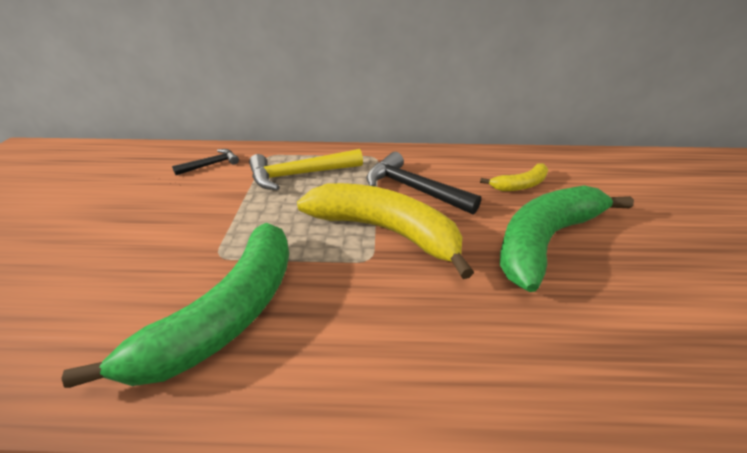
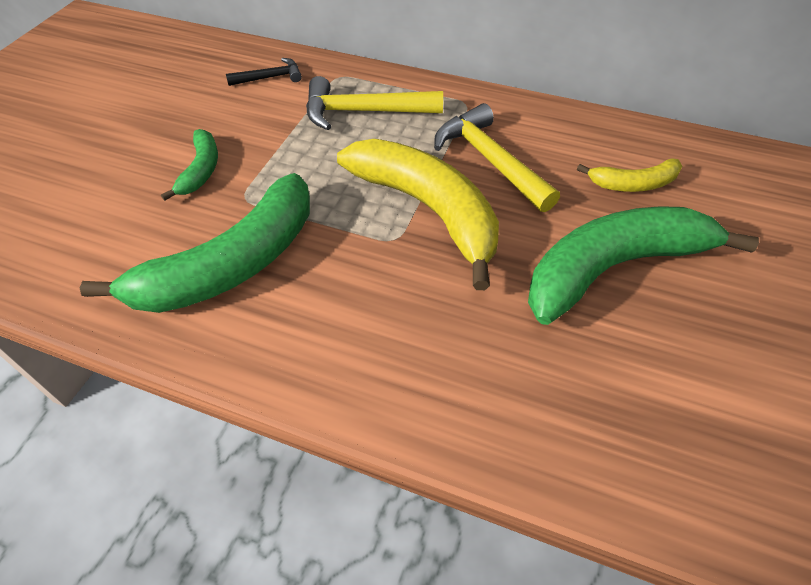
camera: 20 degrees right, 15 degrees up
(169, 241) = (201, 170): none -> green banana
(414, 189) = (490, 161): black hammer -> yellow hammer

